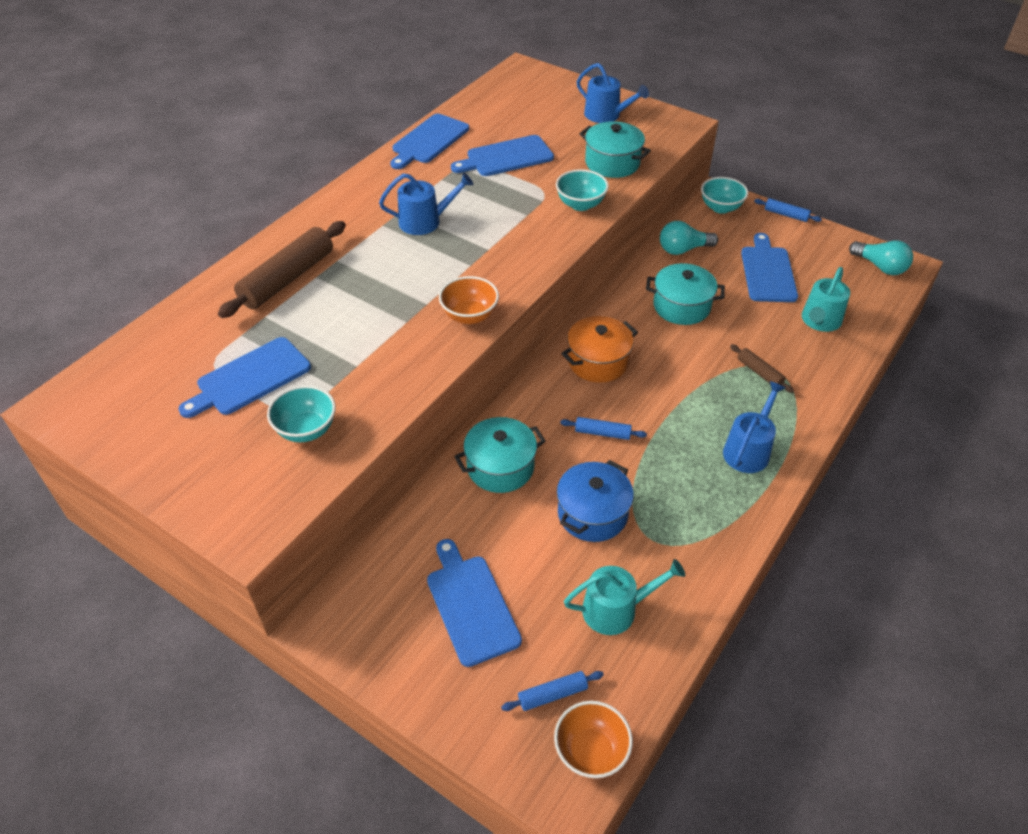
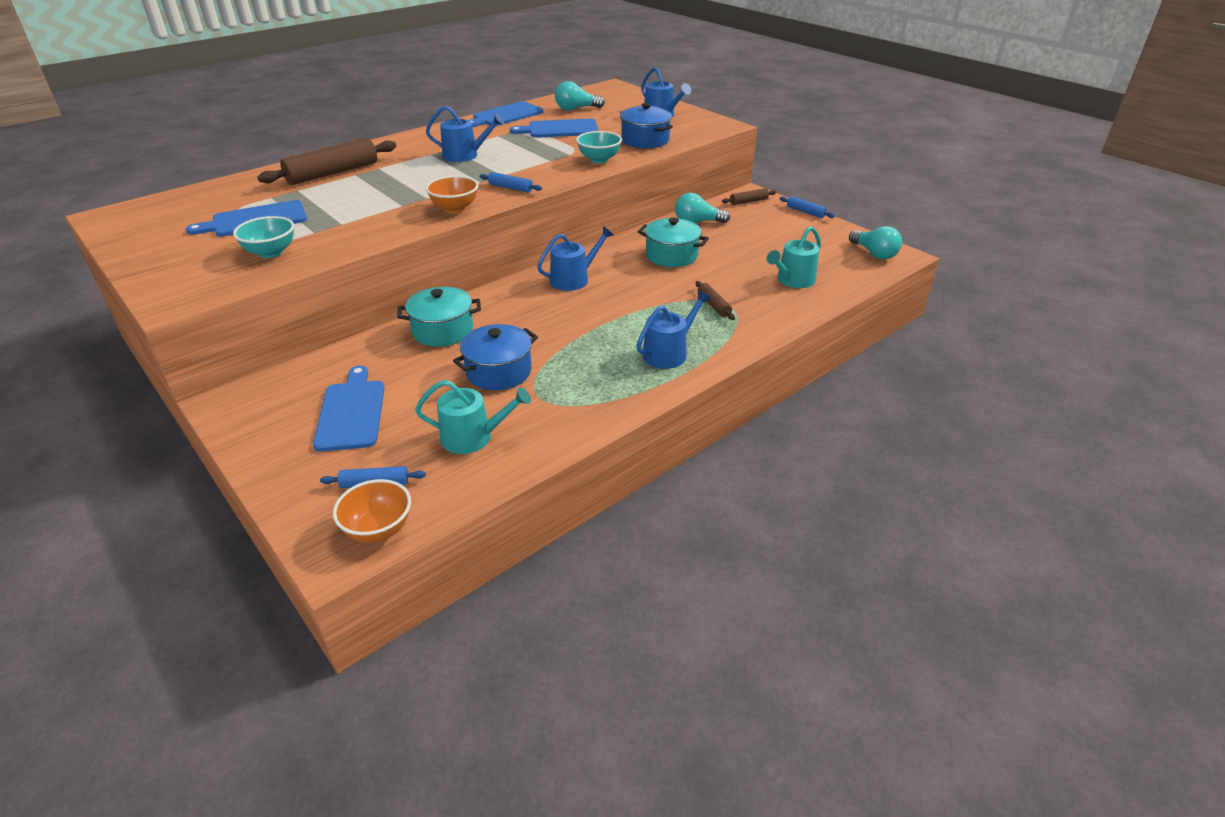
camera: 15 degrees right, 10 degrees down
(504, 117) = (576, 109): none -> turquoise light bulb
(598, 361) = (574, 279): orange pot -> blue watering can
(602, 433) = (545, 323): blue rolling pin -> blue rolling pin (510, 188)
(612, 163) = (645, 140): turquoise pot -> blue pot
(721, 208) = (748, 201): turquoise bowl -> brown rolling pin
(768, 272) = (765, 244): blue cutting board -> none

